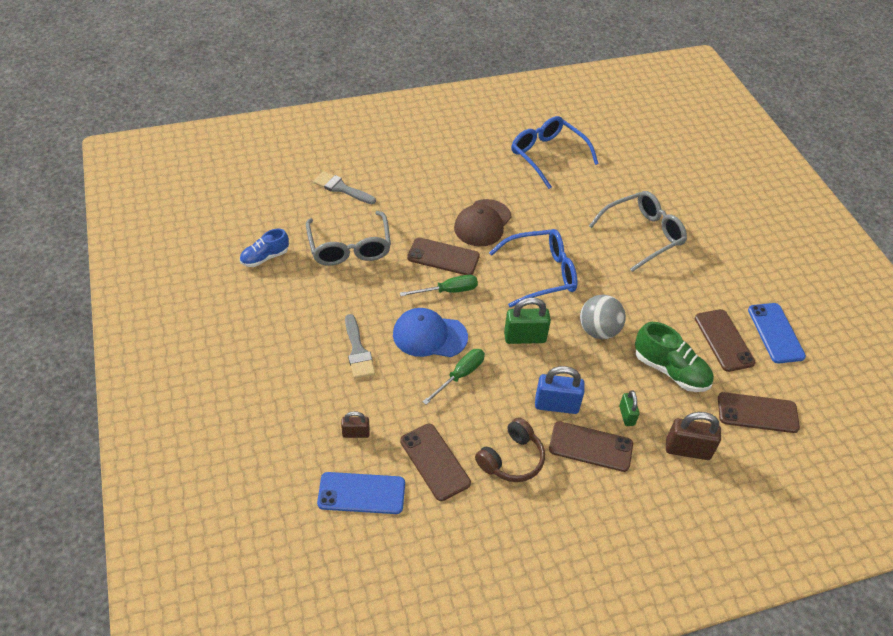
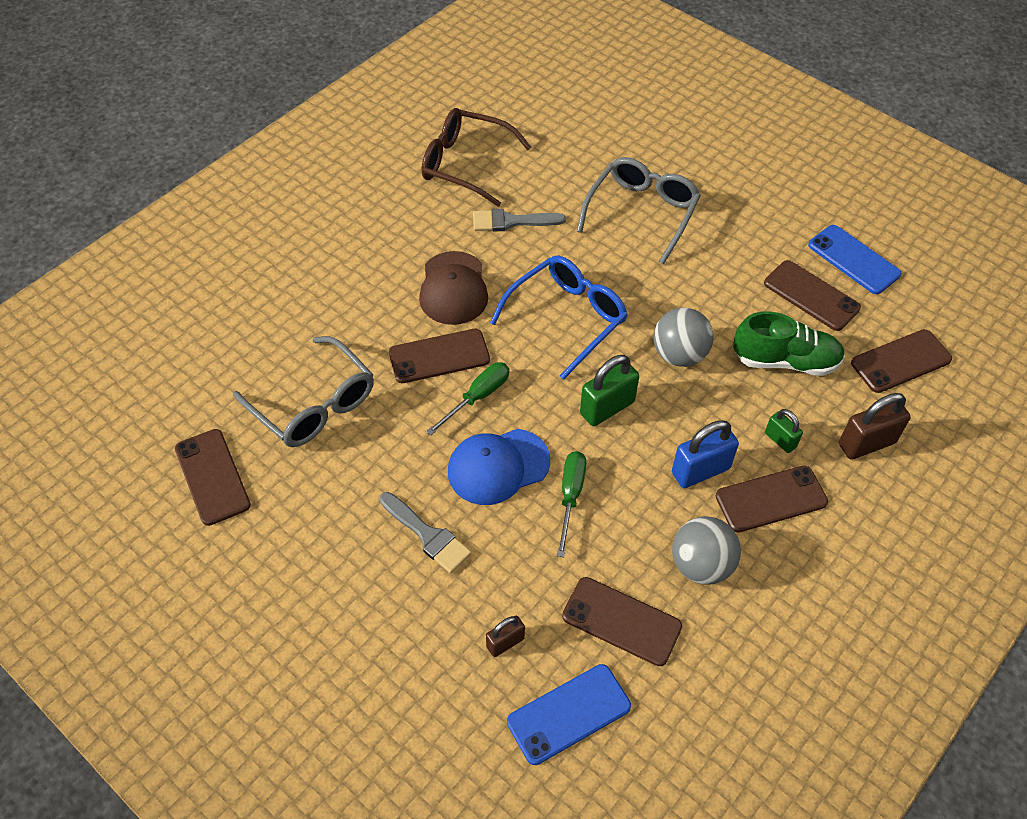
camera: 30 degrees left, 5 degrees up
(265, 257) = (212, 477): blue shoe -> brown phone
(341, 188) = (242, 330): grey brush -> grey brush (511, 221)
(511, 459) = (701, 565): brown headphones -> grey ball
(548, 156) = (466, 164): blue glasses -> brown glasses

